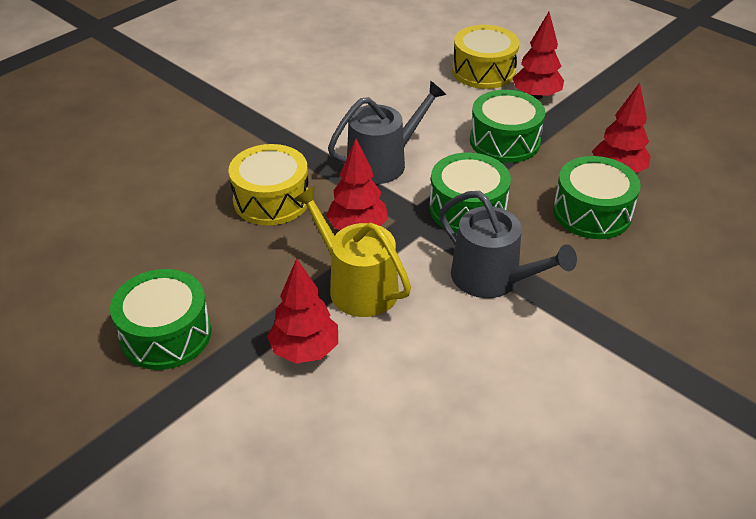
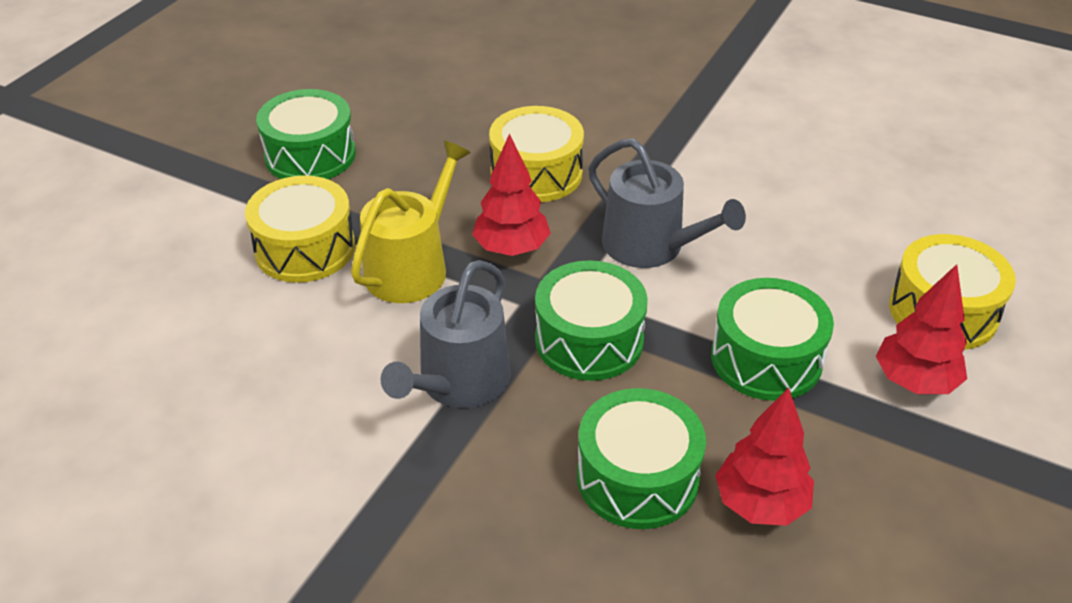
camera: 75 degrees right, 0 degrees up
(305, 350) = (305, 248): red tree -> yellow drum

